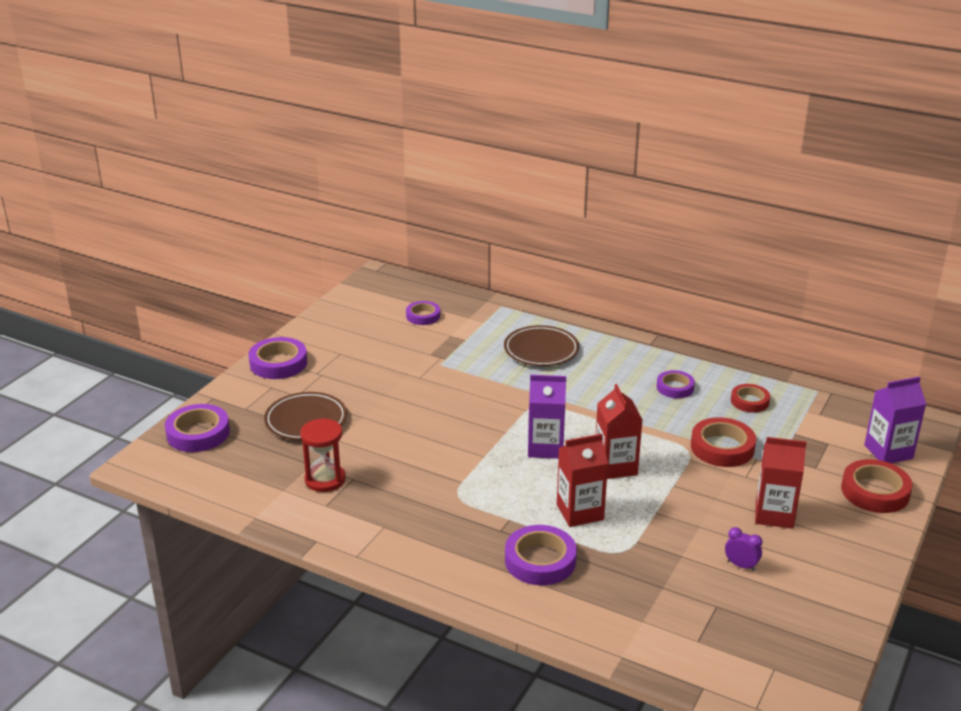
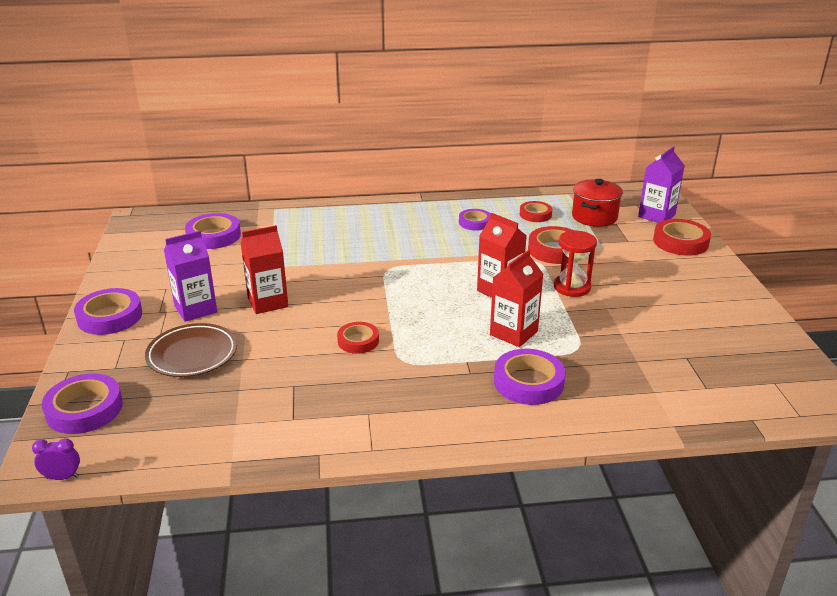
camera: 35 degrees left, 0 degrees up
(325, 479) = (267, 397): red hourglass -> red hourglass (572, 287)
(423, 316) = (213, 236): purple tape -> purple tape, size x1.58
(440, 462) = (358, 341): none -> red tape
(541, 350) = (344, 230): brown plate -> none
(545, 448) = (431, 297): purple carton -> purple carton (195, 309)
(741, 565) = (666, 322): purple clock -> purple clock (62, 477)
(774, 514) = (642, 280): red carton -> red carton (268, 302)
(812, 427) = (594, 217): none -> red pot

